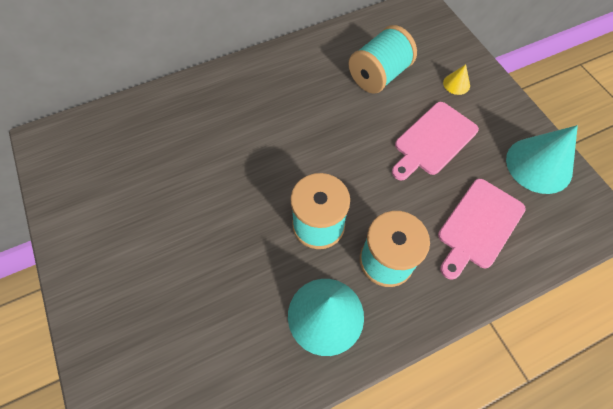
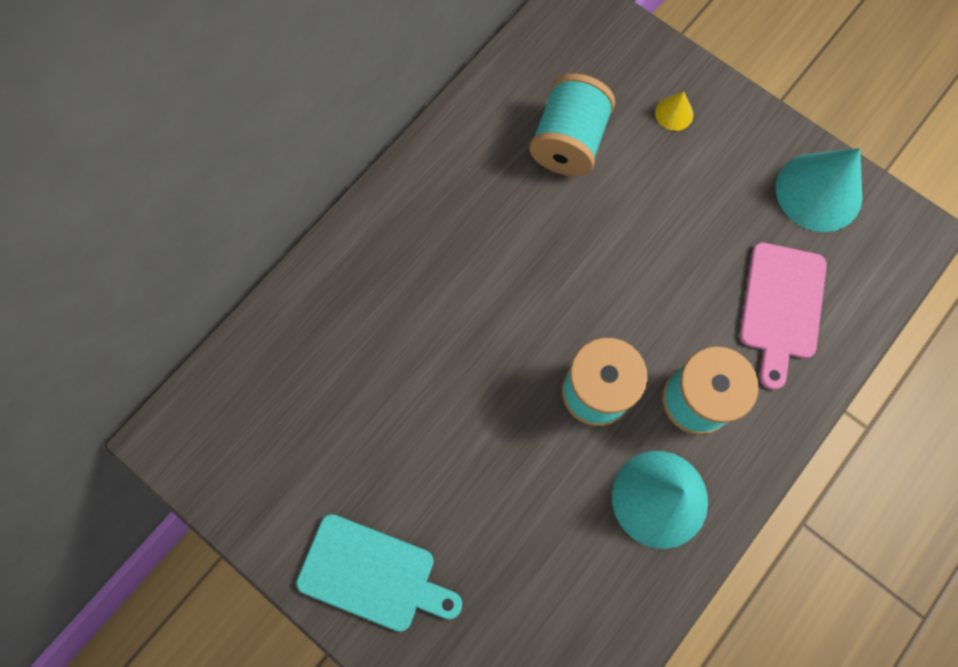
camera: 25 degrees left, 10 degrees up
(106, 273) = (373, 574): none -> turquoise cutting board
(433, 140) = (680, 212): pink cutting board -> none

